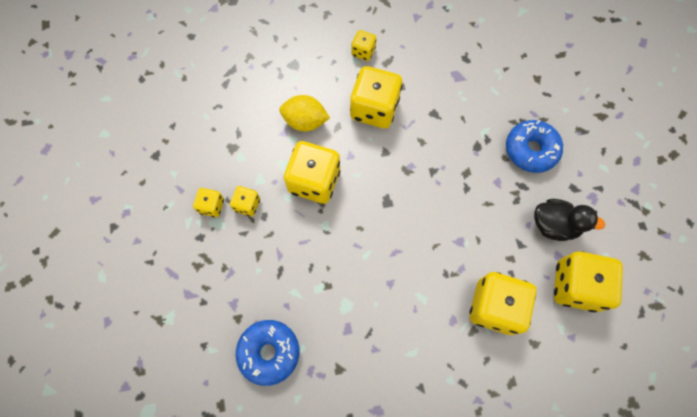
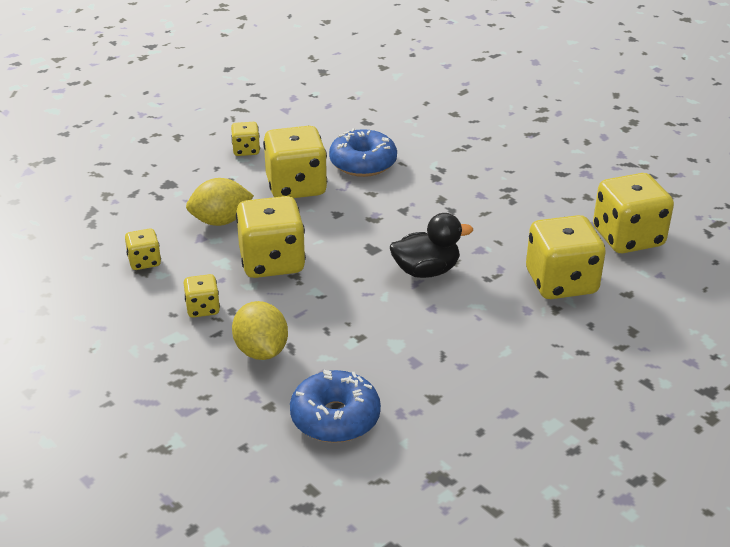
camera: 30 degrees left, 35 degrees down
(212, 206) = (156, 325): yellow dice -> yellow dice (144, 262)
(260, 265) = (261, 351): none -> yellow lemon
(530, 150) = (493, 162): blue donut -> blue donut (363, 163)
(554, 225) = (566, 204): black duck -> black duck (426, 271)

